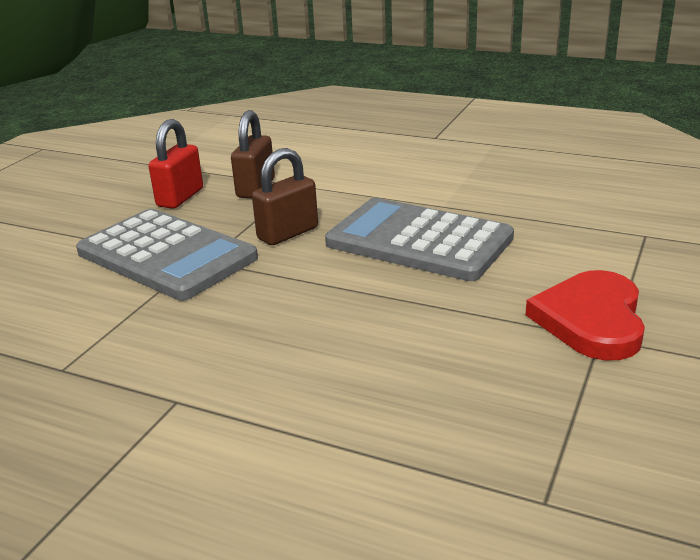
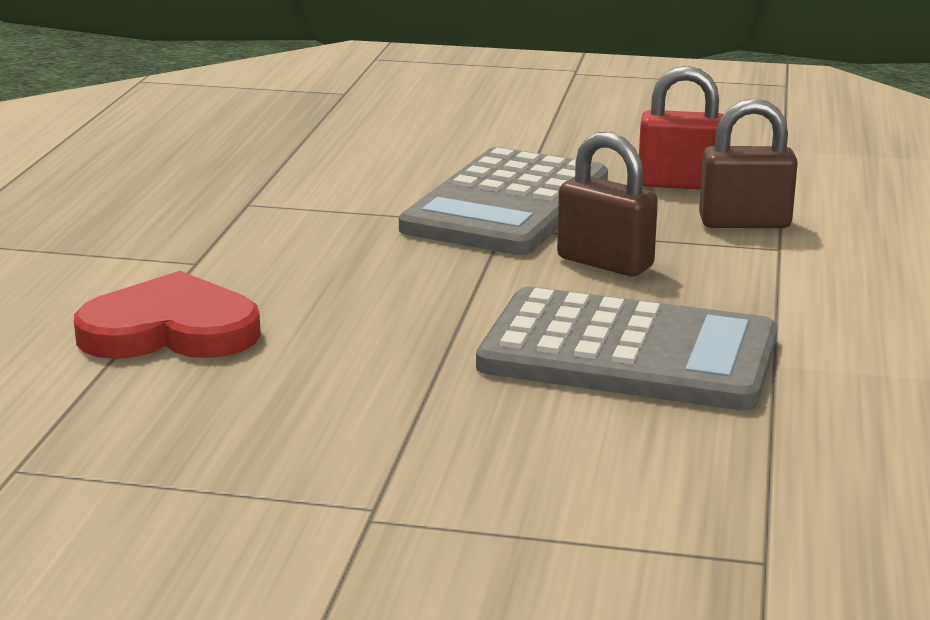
camera: 75 degrees right, 5 degrees down
(419, 241) = (628, 353): grey calculator -> grey calculator turned 90 degrees clockwise
(591, 320) = (422, 500): red heart -> red heart (170, 330)

